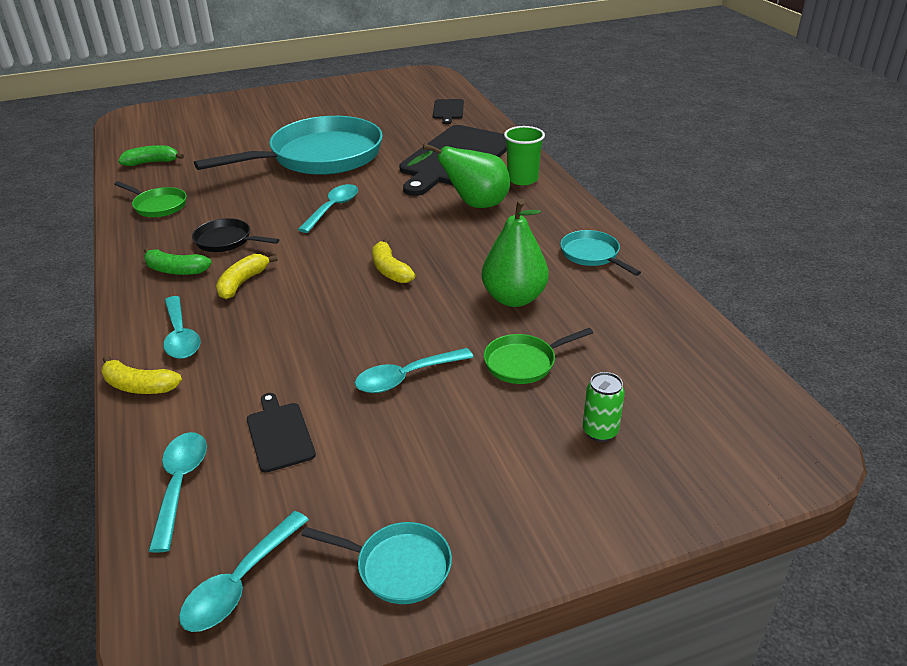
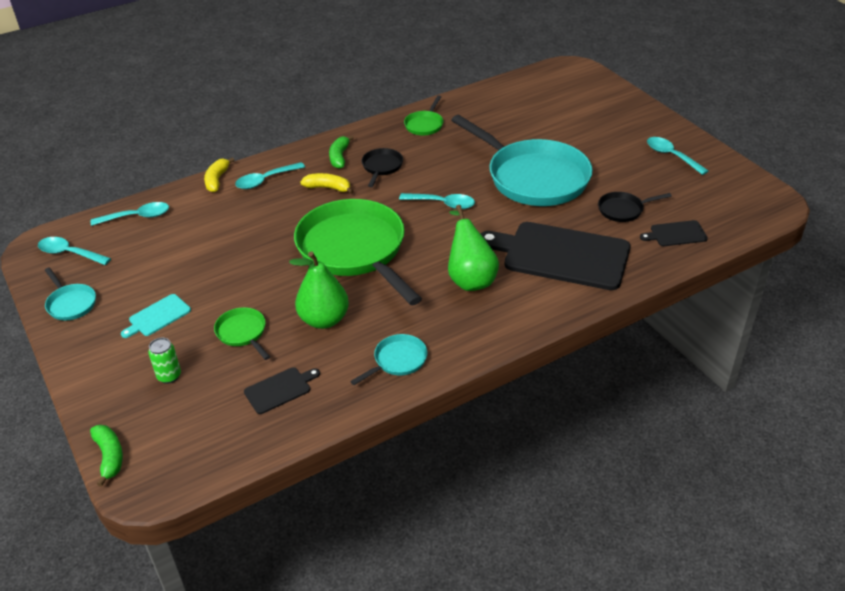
camera: 80 degrees right, 5 degrees up
(152, 162) = (492, 102): green banana -> green banana (109, 456)
(279, 434) = (174, 240): black cutting board -> black cutting board (280, 389)
(390, 270) = (354, 250): yellow banana -> green pan
(398, 566) = (71, 303): turquoise pan -> turquoise pan turned 45 degrees counterclockwise
(401, 125) = (623, 210): none -> black pan
(406, 377) = (225, 280): turquoise spoon -> turquoise spoon (671, 156)
(467, 448) = (157, 316): none -> turquoise cutting board
(522, 179) = (532, 304): green cup -> none

